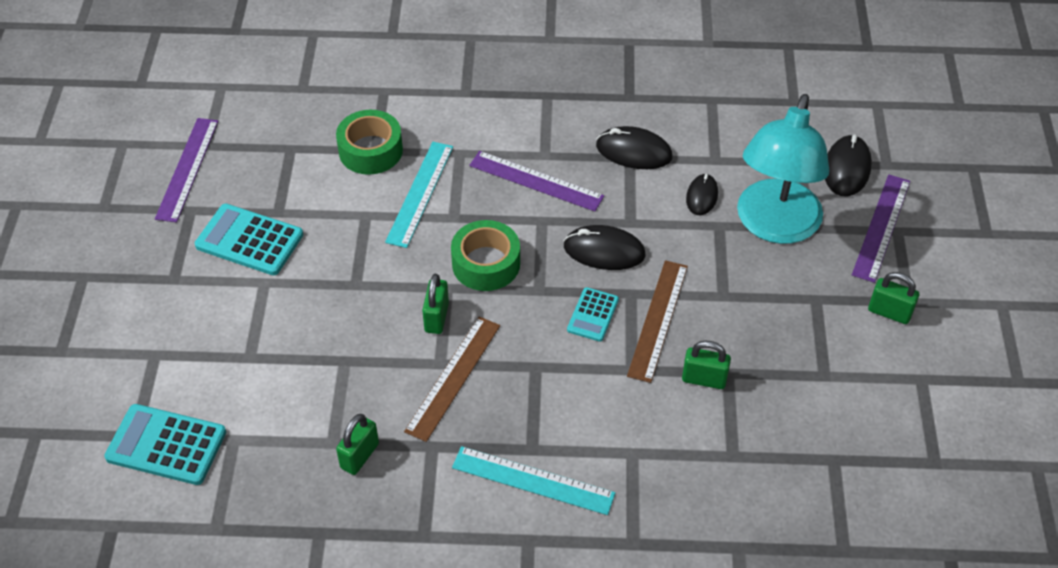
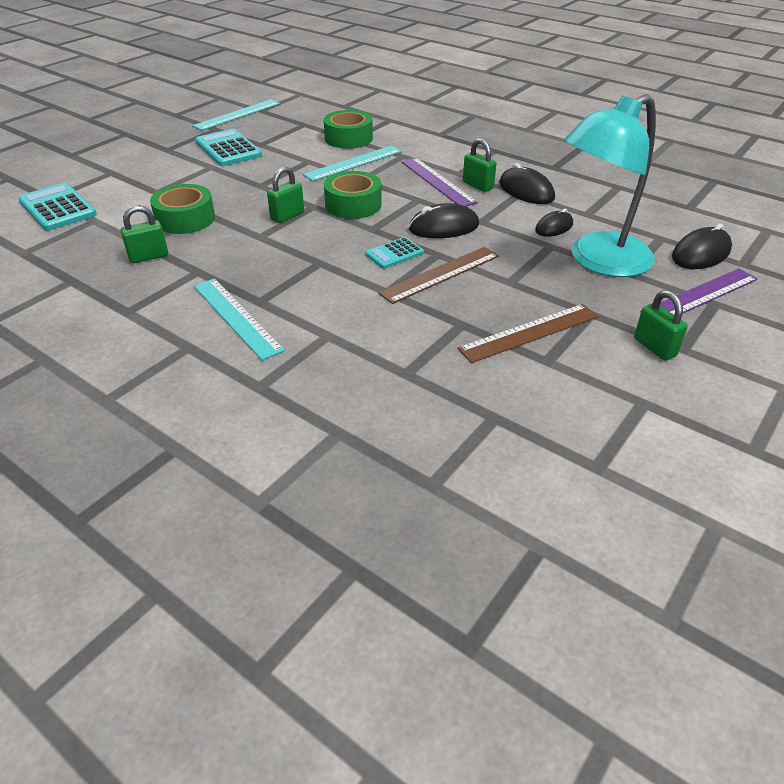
camera: 35 degrees right, 10 degrees down
(187, 169) = (237, 115): purple ruler -> turquoise ruler
(334, 381) = (185, 219): none -> green tape
(453, 377) = (258, 246): brown ruler -> brown ruler (529, 333)
(604, 251) = (443, 227): black mouse -> black mouse turned 60 degrees counterclockwise
(704, 379) = (437, 319): green padlock -> green padlock (478, 185)

